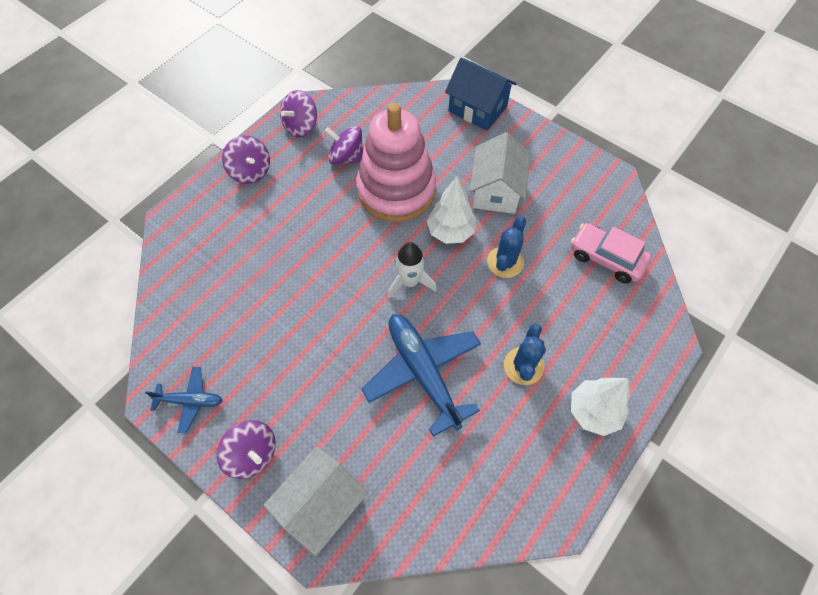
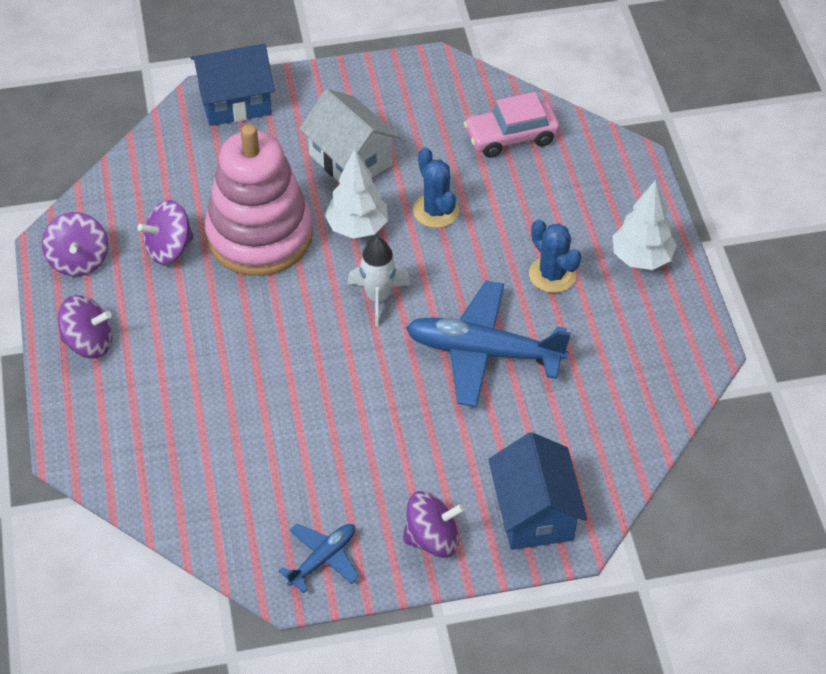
camera: 50 degrees left, 10 degrees down
(321, 504) = (534, 513): white house -> blue house

